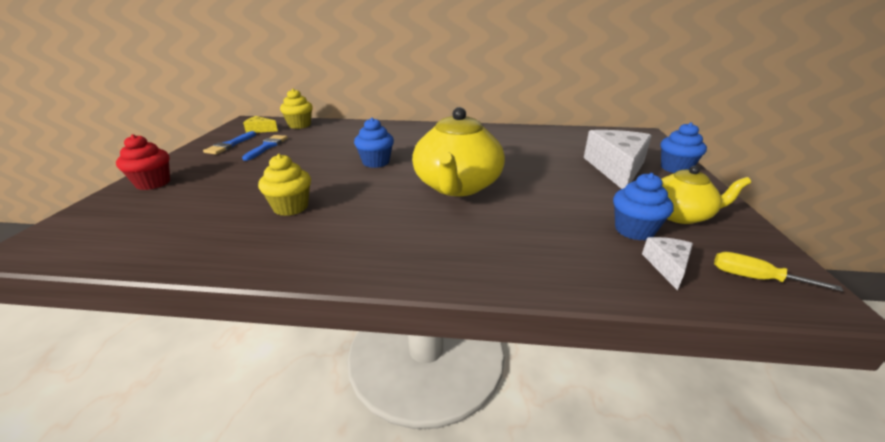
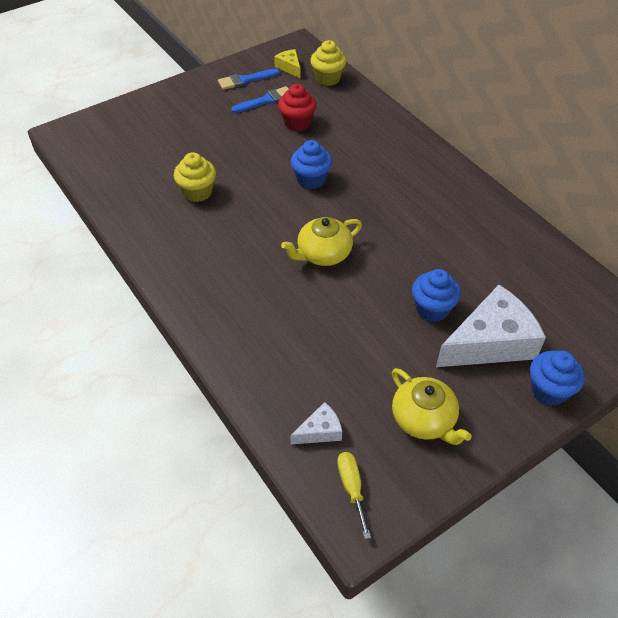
camera: 50 degrees right, 20 degrees up
(153, 183) = (157, 105): red cupcake -> red cupcake (297, 123)
(457, 186) = (323, 254): yellow teapot -> yellow teapot, size x0.60
(634, 230) = (360, 396): blue cupcake -> blue cupcake (432, 309)

